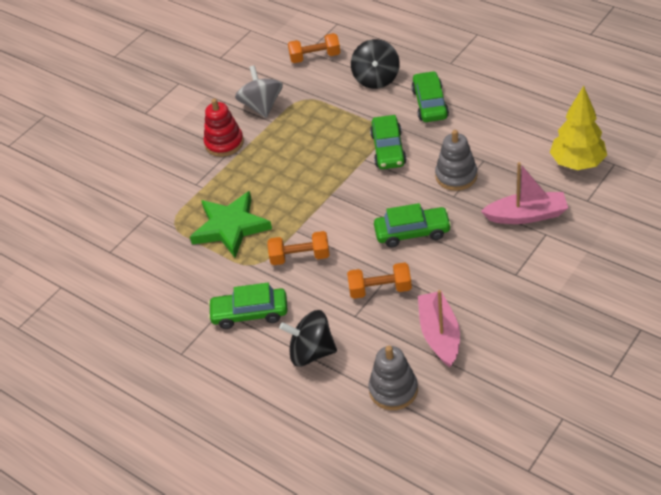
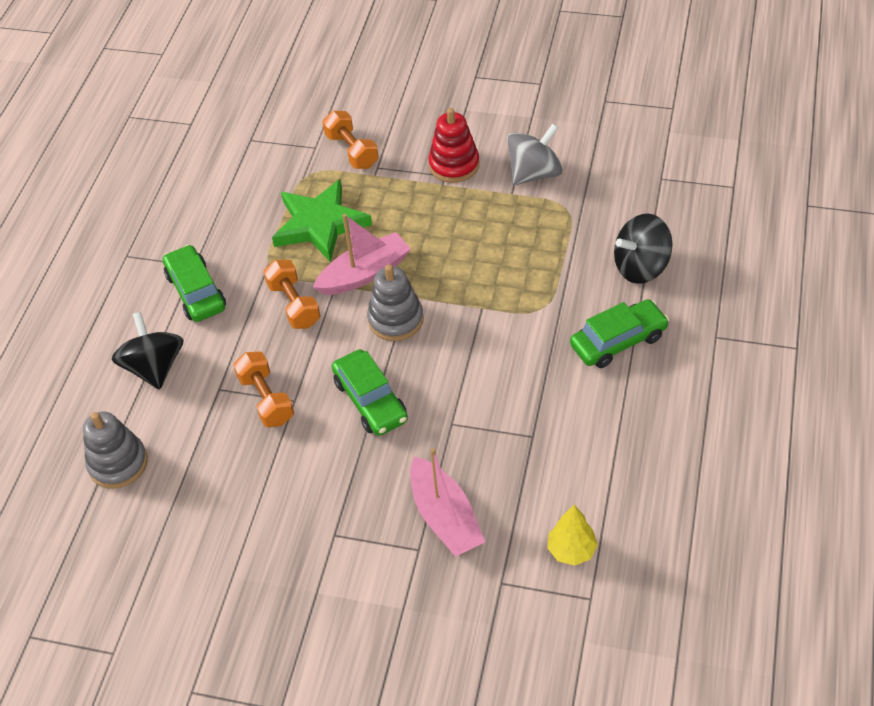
camera: 65 degrees right, 5 degrees up
(315, 57) = (652, 189): orange dumbbell -> orange dumbbell (352, 151)
(388, 149) = (509, 326): green car -> none
(439, 335) = (211, 482): pink boat -> pink boat (365, 273)
(456, 176) = (489, 414): grey stacking toy -> grey stacking toy (395, 319)
(577, 163) = (571, 550): yellow tree -> yellow tree, size x0.59

